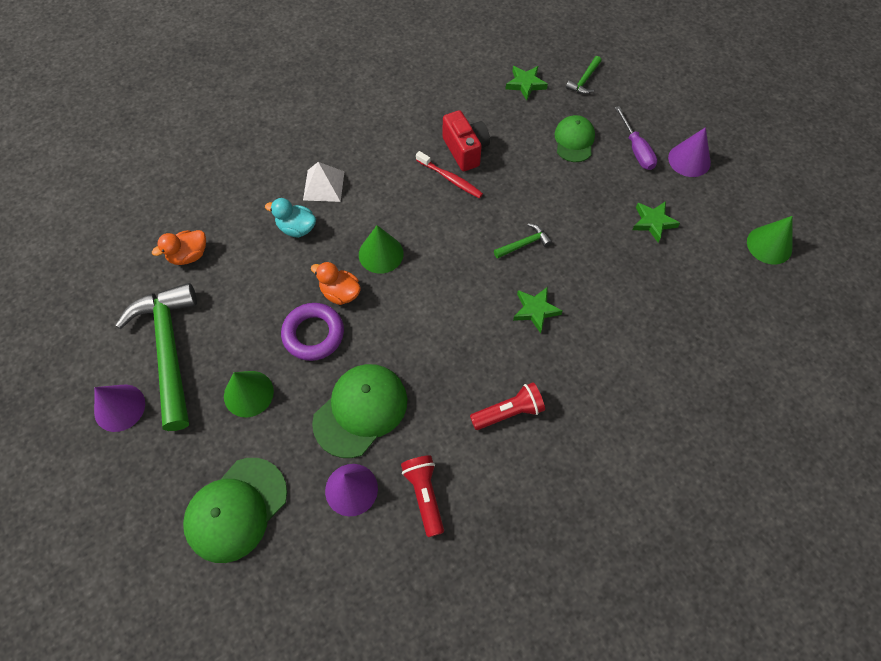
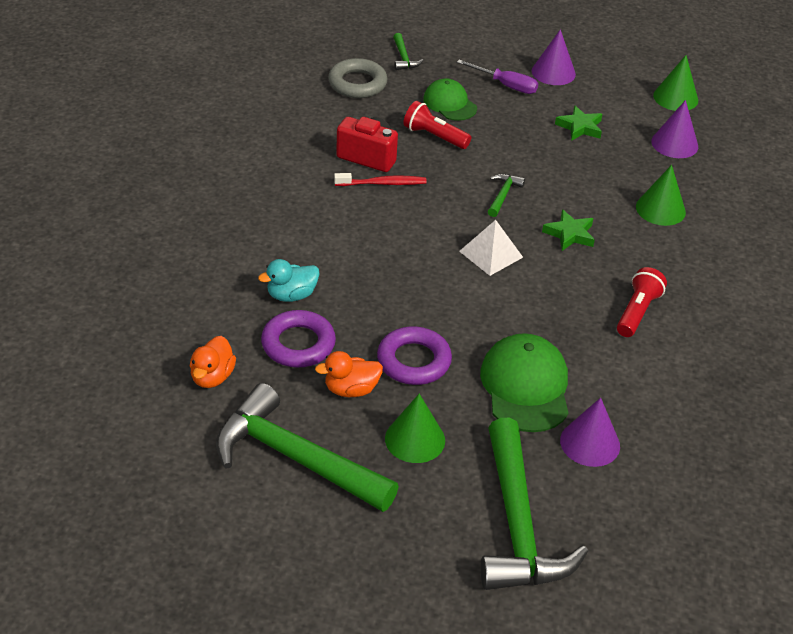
camera: 45 degrees left, 20 degrees down
(119, 407) = (307, 532): purple cone -> purple cone (674, 144)
(236, 509) = (517, 524): green cap -> green hammer
(260, 268) = (298, 344): none -> purple ring
(323, 185) = (273, 250): white pyramid -> white pyramid (491, 254)
(340, 293) = (397, 318): orange duck -> orange duck (351, 389)
(381, 254) = (394, 269): green cone -> green cone (660, 209)
(424, 495) = (648, 407): red flashlight -> red flashlight (434, 136)
(525, 84) = (357, 83): green star -> grey ring

